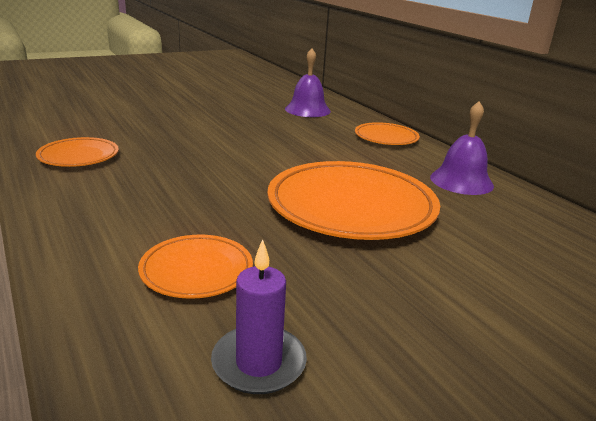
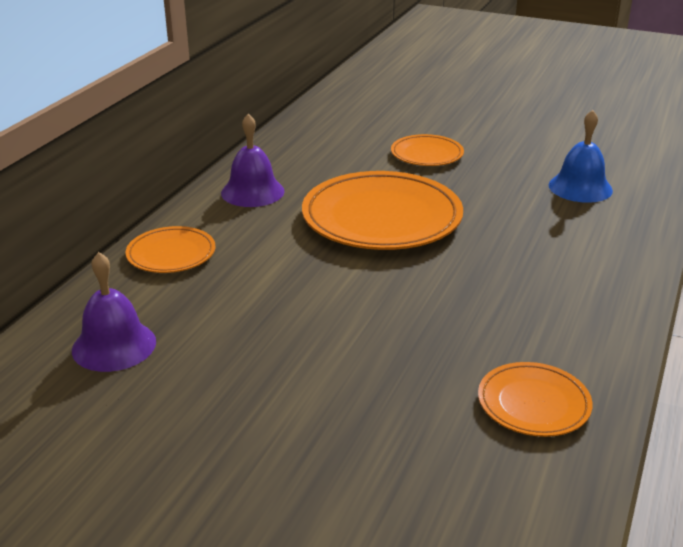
camera: 125 degrees left, 5 degrees up
(196, 270) = (558, 233): orange plate -> orange plate (427, 154)
(259, 363) = (580, 187): purple candle -> blue bell

